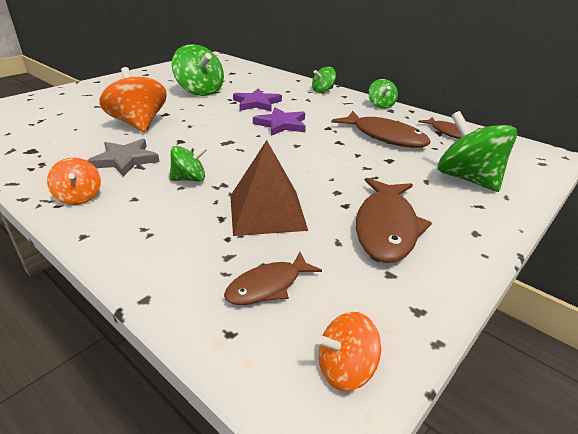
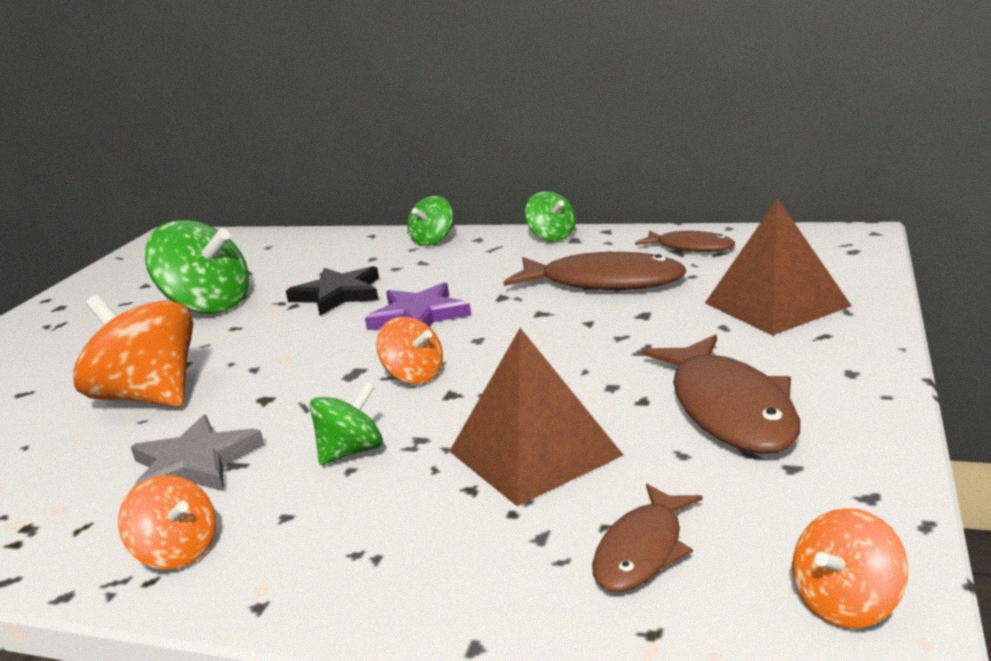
camera: 20 degrees left, 10 degrees down
(251, 153) = (414, 376): none -> orange spinning top
(257, 103) = (338, 294): purple star -> black star
(467, 179) = (776, 304): green spinning top -> brown pyramid

